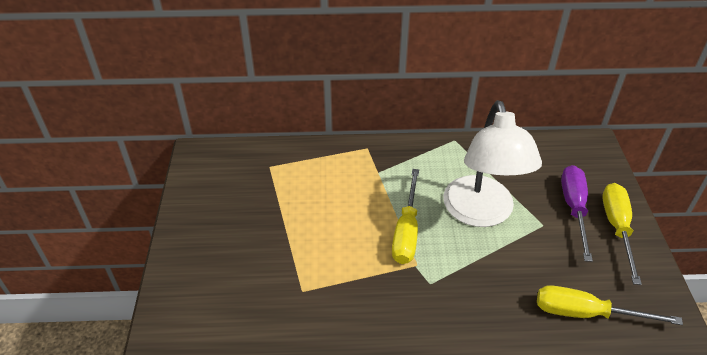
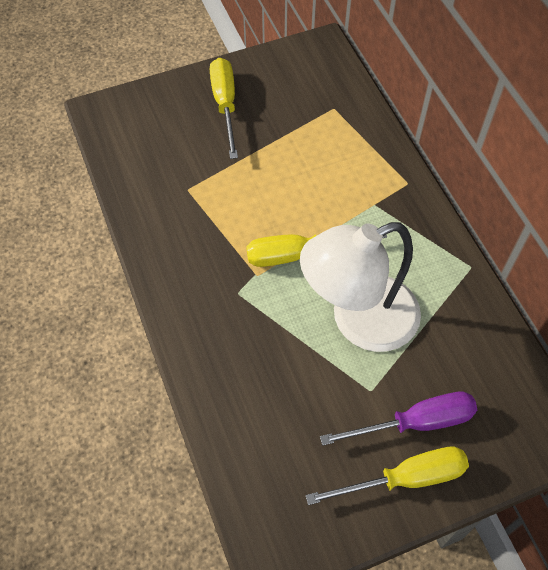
camera: 70 degrees right, 15 degrees up
(586, 313) = (255, 454): yellow screwdriver -> yellow screwdriver (225, 105)

